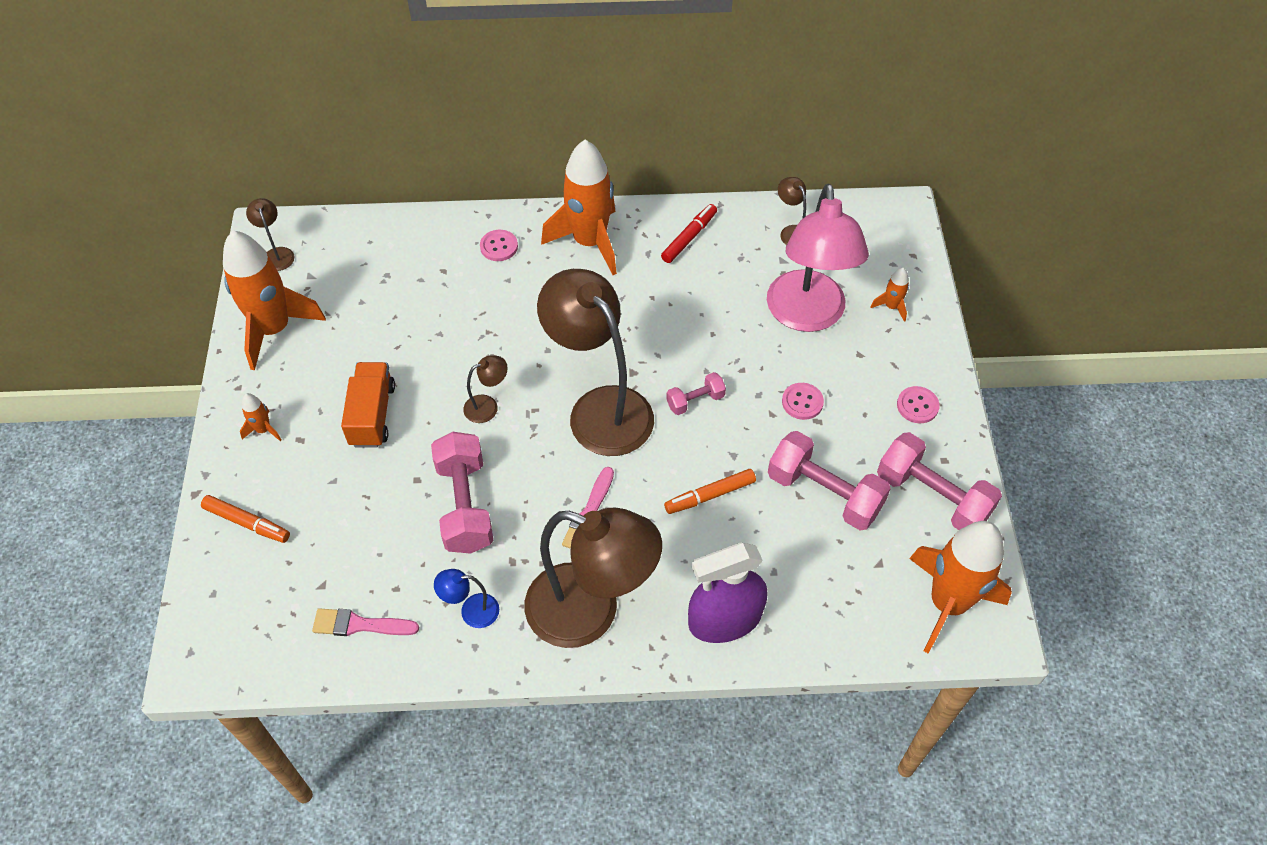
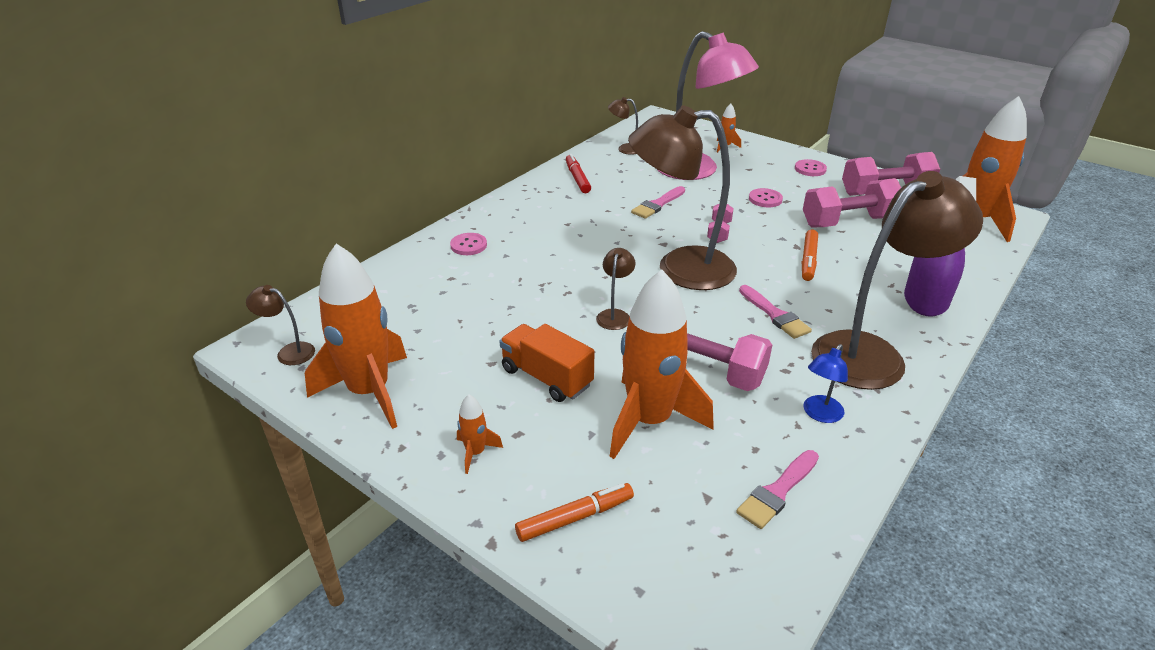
camera: 50 degrees left, 20 degrees down
(589, 242) = (524, 211): orange rocket -> orange rocket (649, 421)
(701, 326) = (657, 204): none -> pink brush

